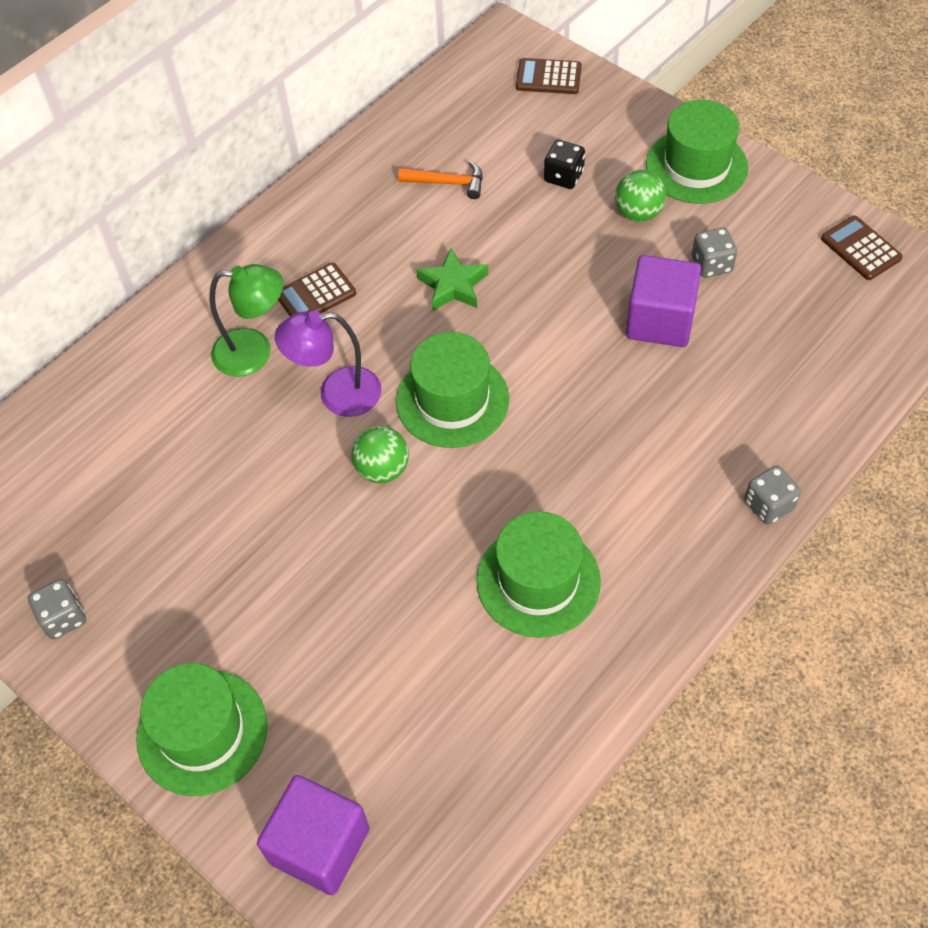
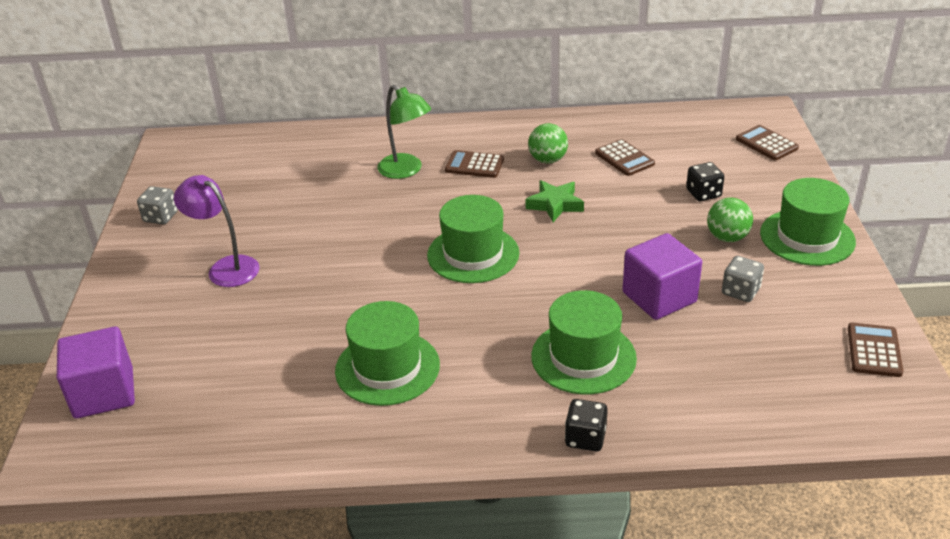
camera: 45 degrees right, 20 degrees down
(202, 732) = (137, 304): green hat -> green hat (583, 357)
(337, 394) = (417, 213): purple lamp -> purple lamp (226, 267)
(382, 469) = (388, 259): green ball -> green ball (547, 160)
(447, 183) = (624, 158): orange hammer -> brown calculator
(768, 505) = (585, 438): grey dice -> black dice

